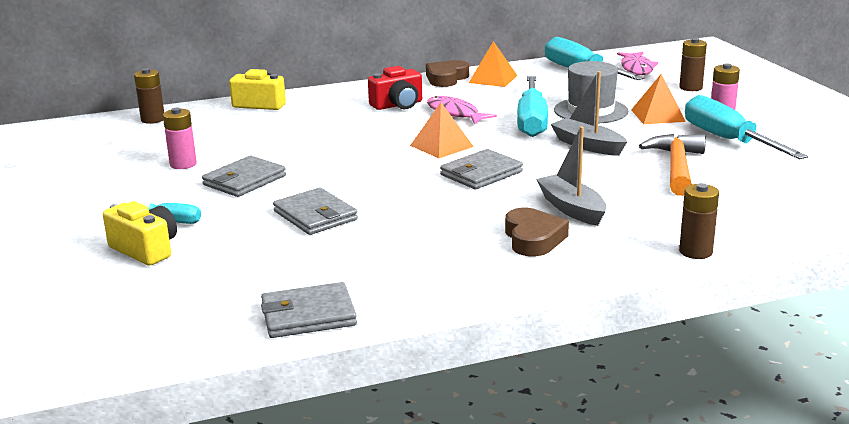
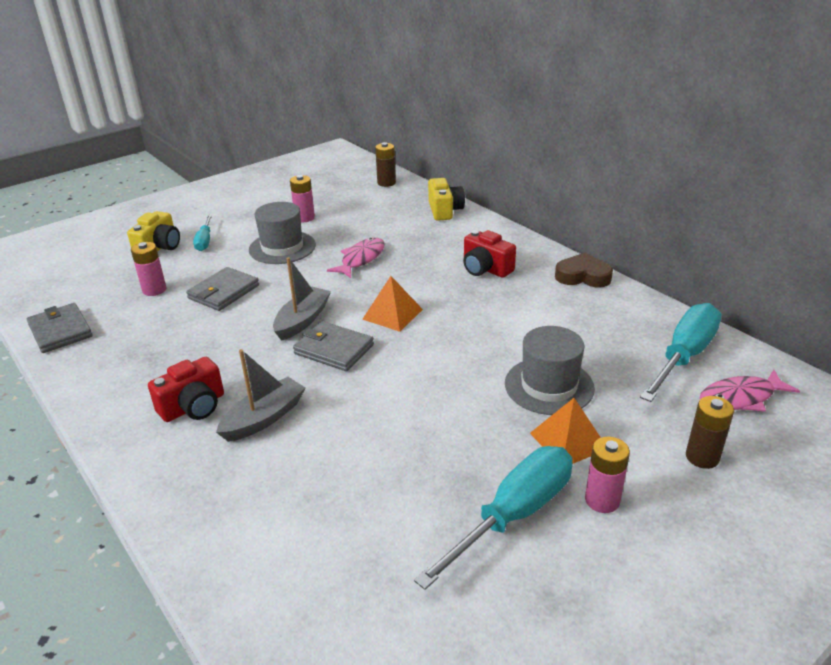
camera: 70 degrees right, 10 degrees up
(244, 180) = (282, 247): grey wallet -> grey hat
(264, 254) = (154, 290): none -> pink battery
(455, 113) = (482, 303): pink fish -> pink fish (361, 259)
(493, 79) = (605, 303): orange pyramid -> none
(532, 121) = (488, 352): turquoise screwdriver -> none
(533, 238) = (193, 407): brown heart -> red camera
(587, 145) = (437, 401): grey boat -> grey boat (302, 320)
(677, 167) = (401, 478): orange hammer -> none
(695, 252) = (173, 519): brown battery -> none

